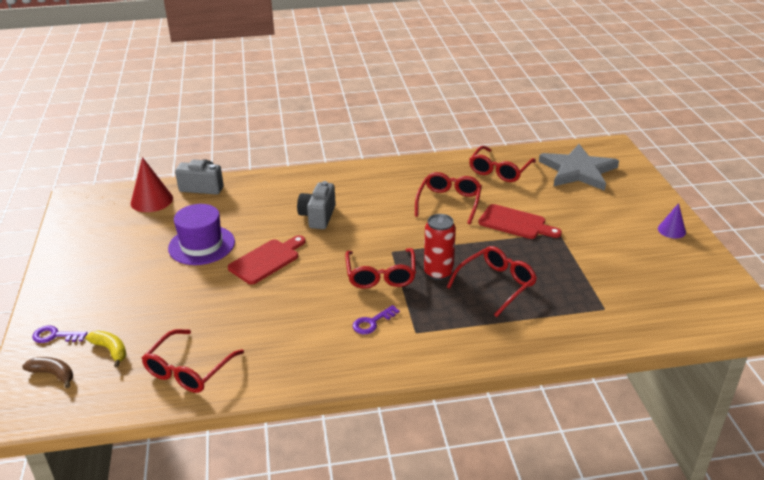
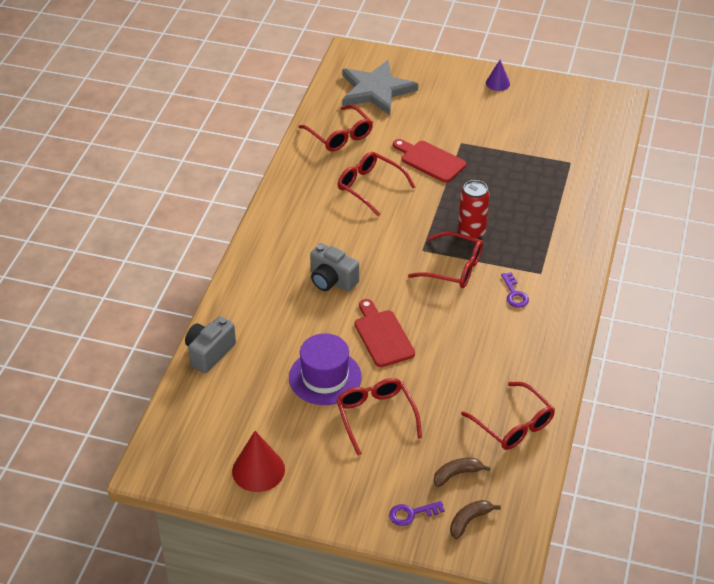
camera: 65 degrees left, 10 degrees up
(55, 336) = (411, 513): purple key -> purple key turned 45 degrees clockwise
(111, 350) = (457, 474): yellow banana -> brown banana
(151, 200) = (206, 401): red cone -> red cone (258, 470)
(496, 285) = (508, 206): red glasses -> red glasses (376, 416)
(515, 223) = (430, 160): red cutting board -> red cutting board turned 105 degrees counterclockwise

